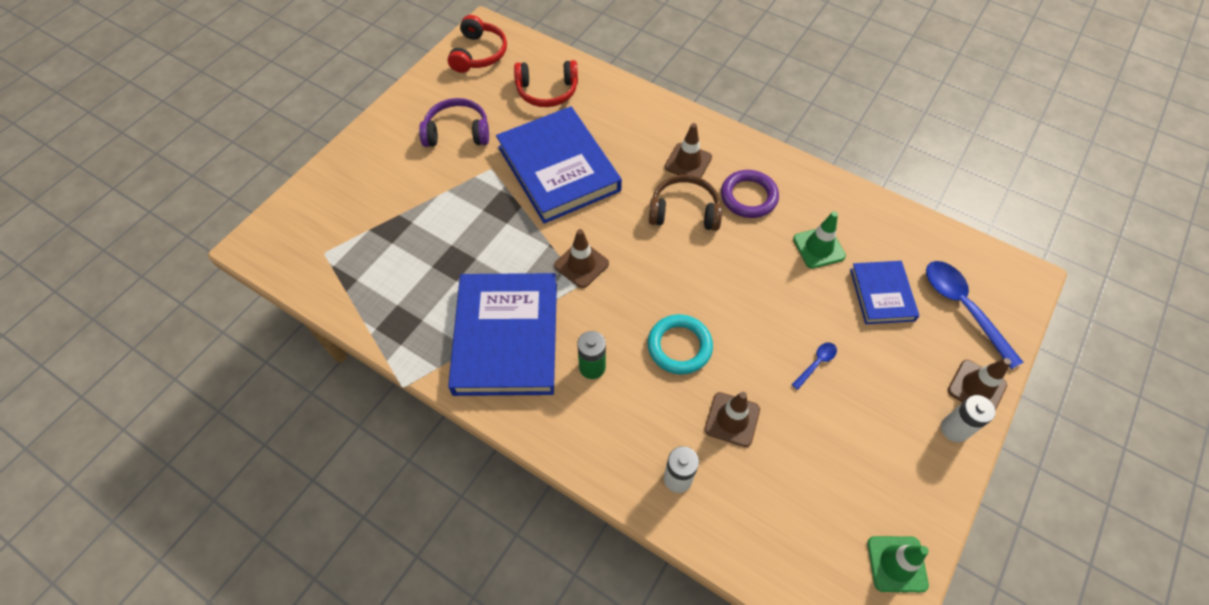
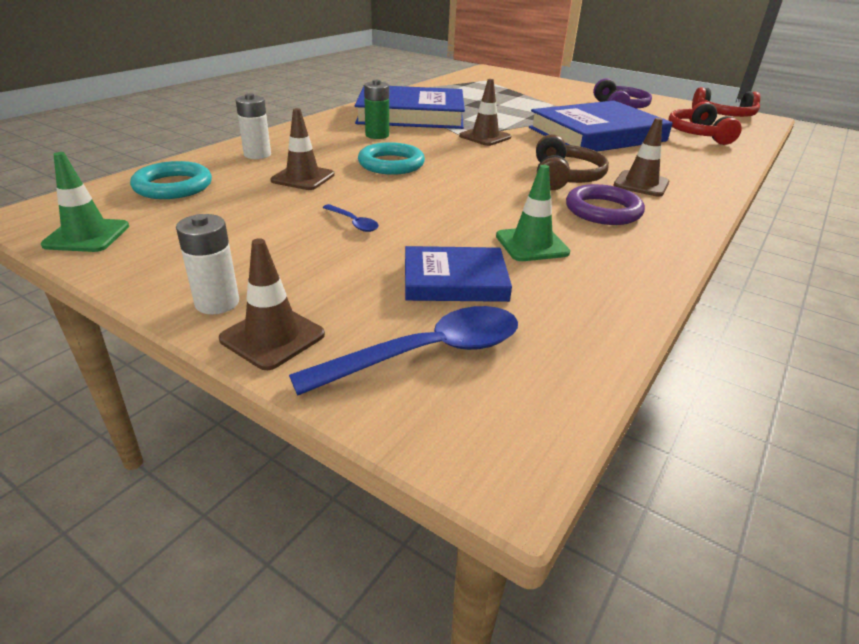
camera: 90 degrees right, 25 degrees down
(780, 534) = (173, 186): none -> turquoise ring

